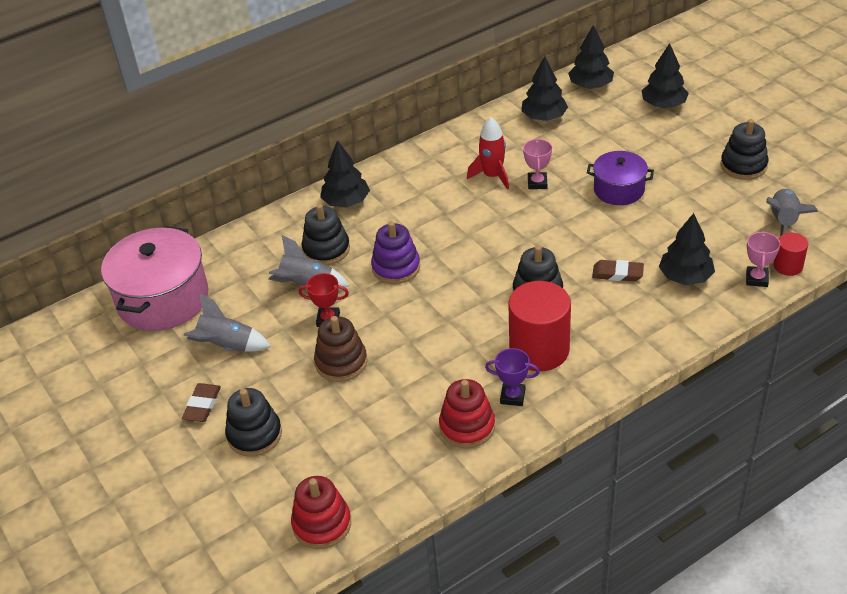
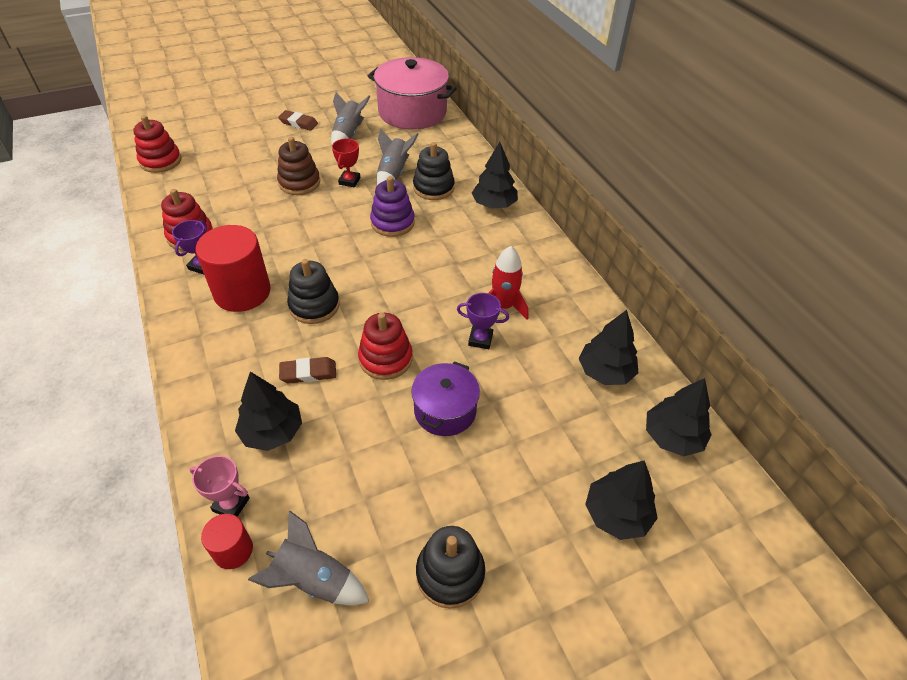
camera: 95 degrees right, 5 degrees up
(254, 435) = (257, 141): black stacking toy -> none
(537, 183) = (480, 339): pink trophy -> purple trophy
(581, 232) = (385, 359): none -> red stacking toy
(617, 273) = (308, 373): brown eraser -> brown eraser turned 60 degrees clockwise

